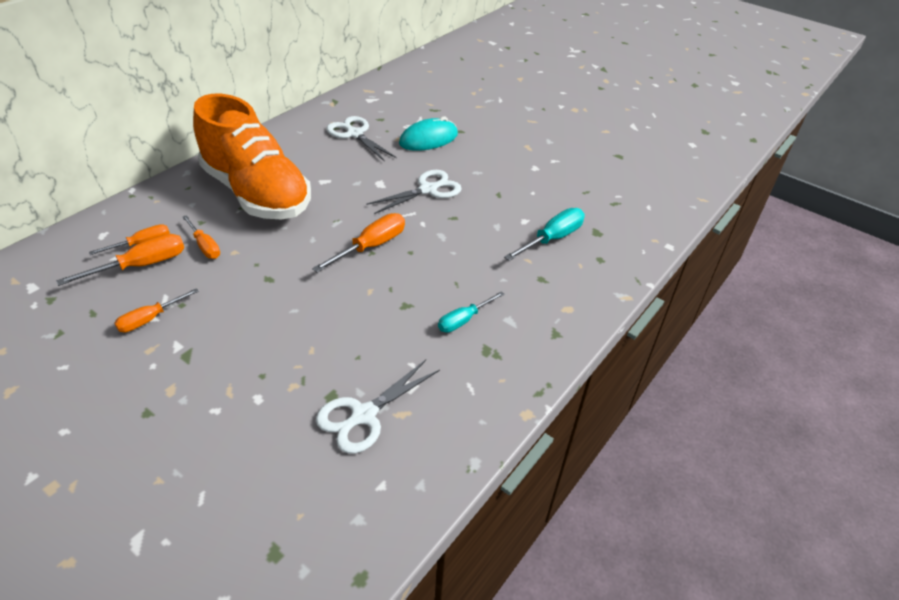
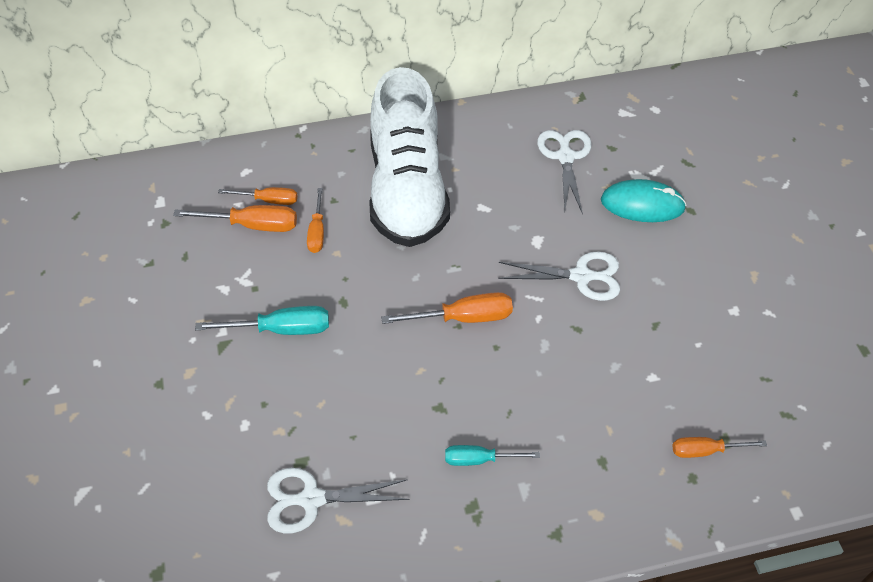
camera: 40 degrees right, 10 degrees up
(150, 319) = (221, 289): orange screwdriver -> orange screwdriver (705, 451)
(256, 193) = (407, 190): orange shoe -> white shoe
(552, 239) = (662, 419): turquoise screwdriver -> turquoise screwdriver (281, 329)

